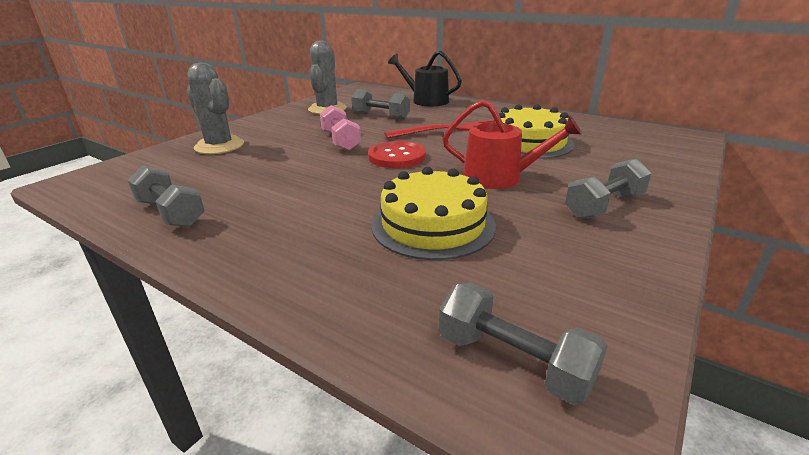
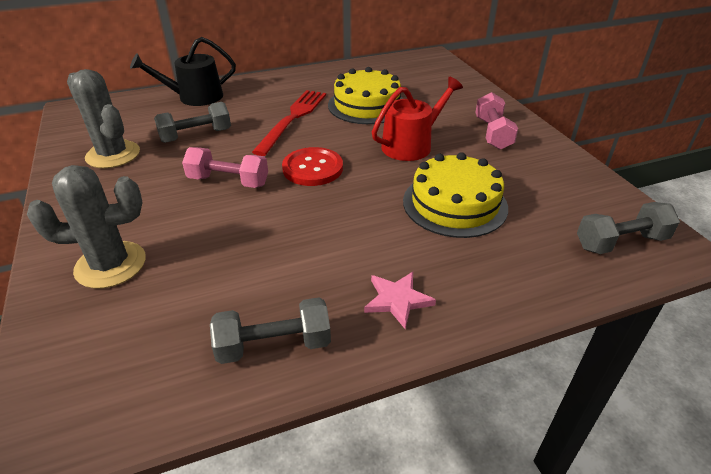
camera: 55 degrees left, 10 degrees up
(255, 242) = (397, 300): none -> pink star
(604, 206) = (493, 133): grey dumbbell -> pink dumbbell

